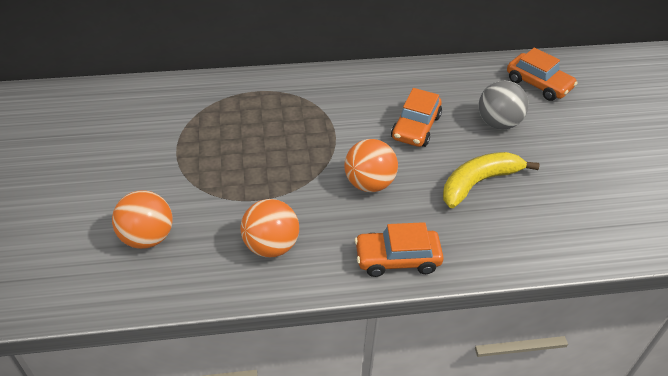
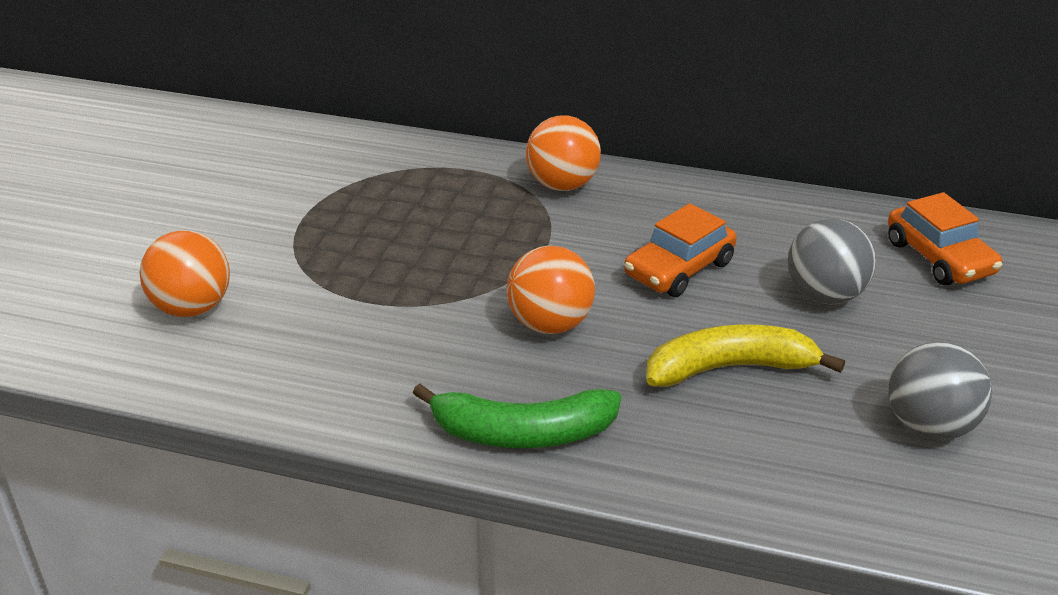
camera: 25 degrees right, 10 degrees down
(271, 246) = (348, 363): orange ball -> orange ball (562, 185)
(397, 259) = (522, 432): orange car -> green banana
(591, 187) = (929, 426): none -> grey ball

